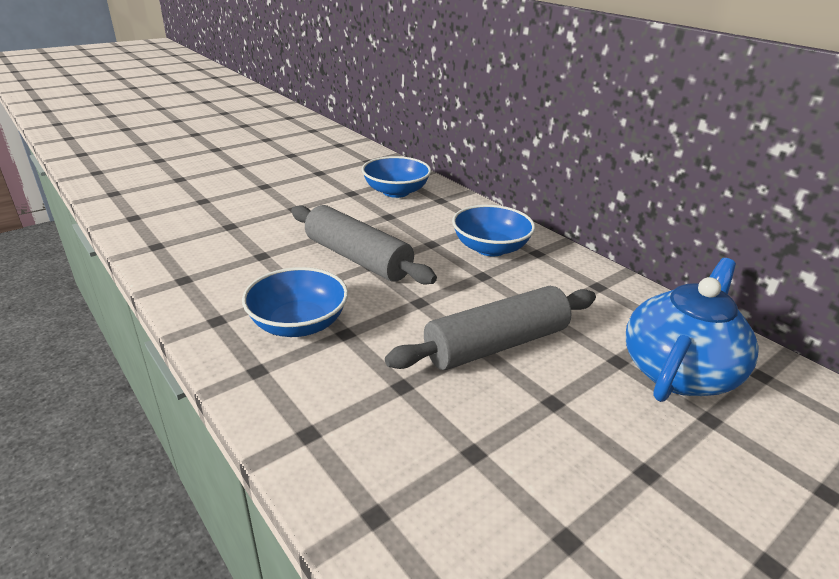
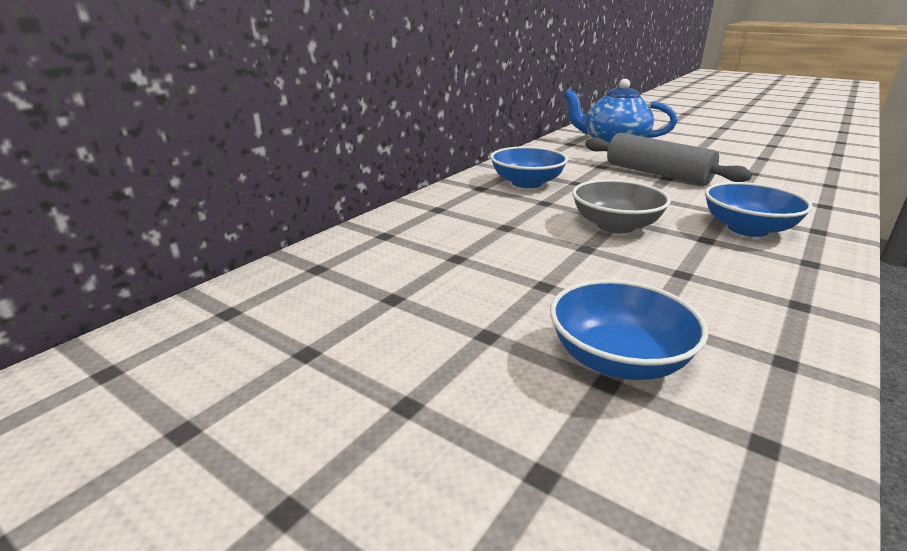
camera: 105 degrees left, 5 degrees down
(358, 258) = (615, 226): grey rolling pin -> grey bowl
(396, 192) = (432, 232): blue bowl -> blue bowl (618, 359)

